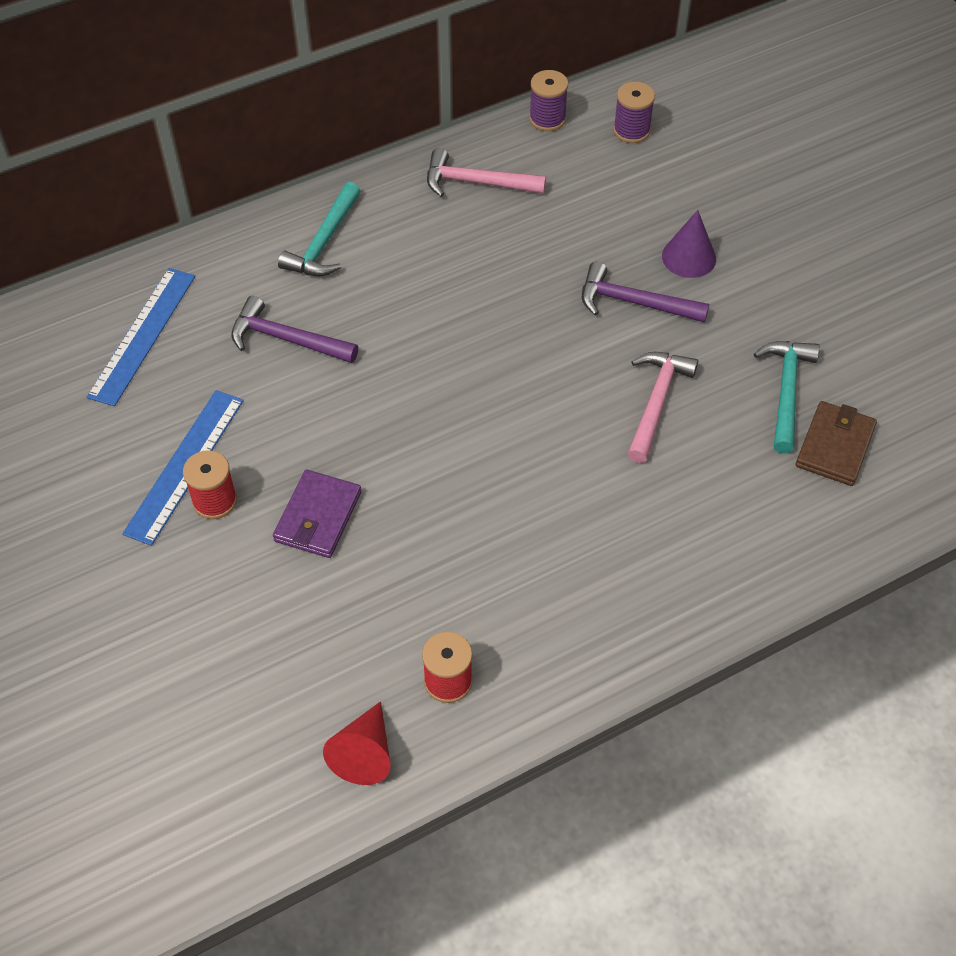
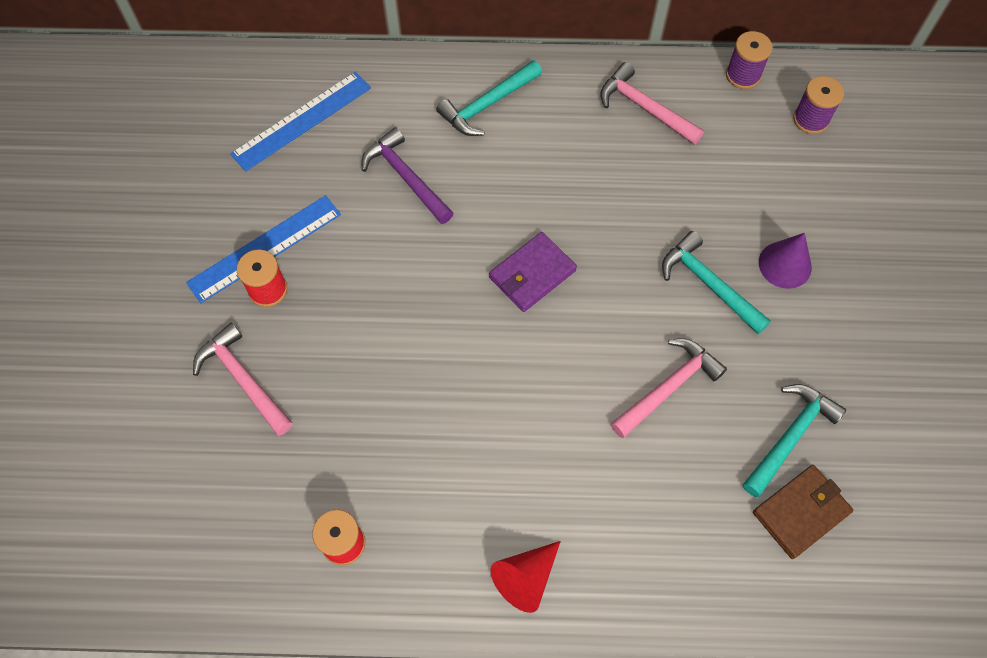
camera: 30 degrees right, 10 degrees up
(245, 591) = (243, 379): none -> pink hammer
(318, 517) = (334, 345): purple wallet -> purple wallet (532, 274)
(364, 753) = (244, 567): red cone -> red cone (526, 578)
(634, 302) = (708, 284): purple hammer -> turquoise hammer

